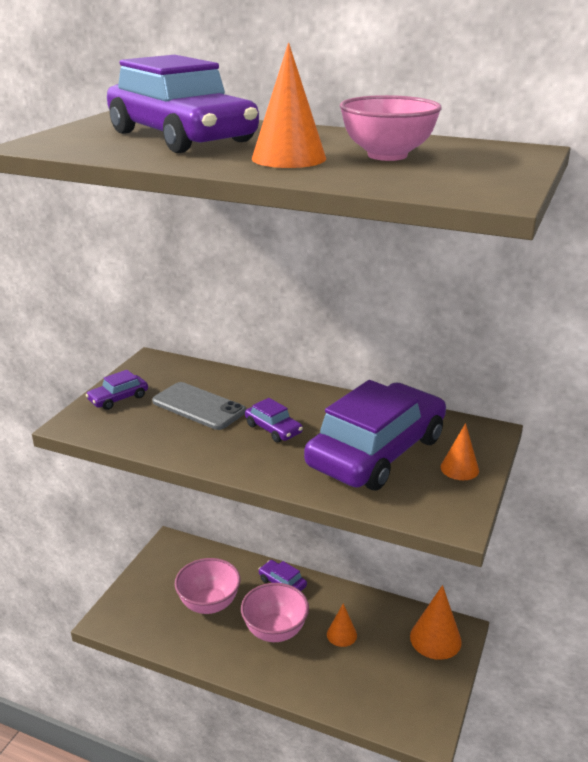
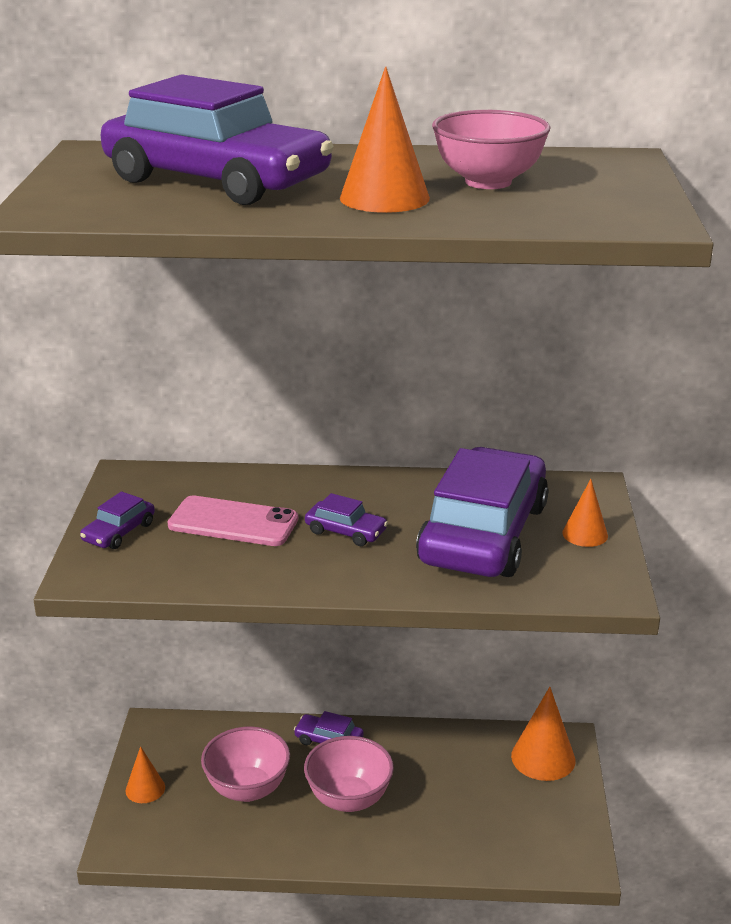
camera: 20 degrees left, 0 degrees up
(198, 406) = (233, 522): grey phone -> pink phone
(341, 634) = (432, 782): orange cone -> orange cone (145, 789)

